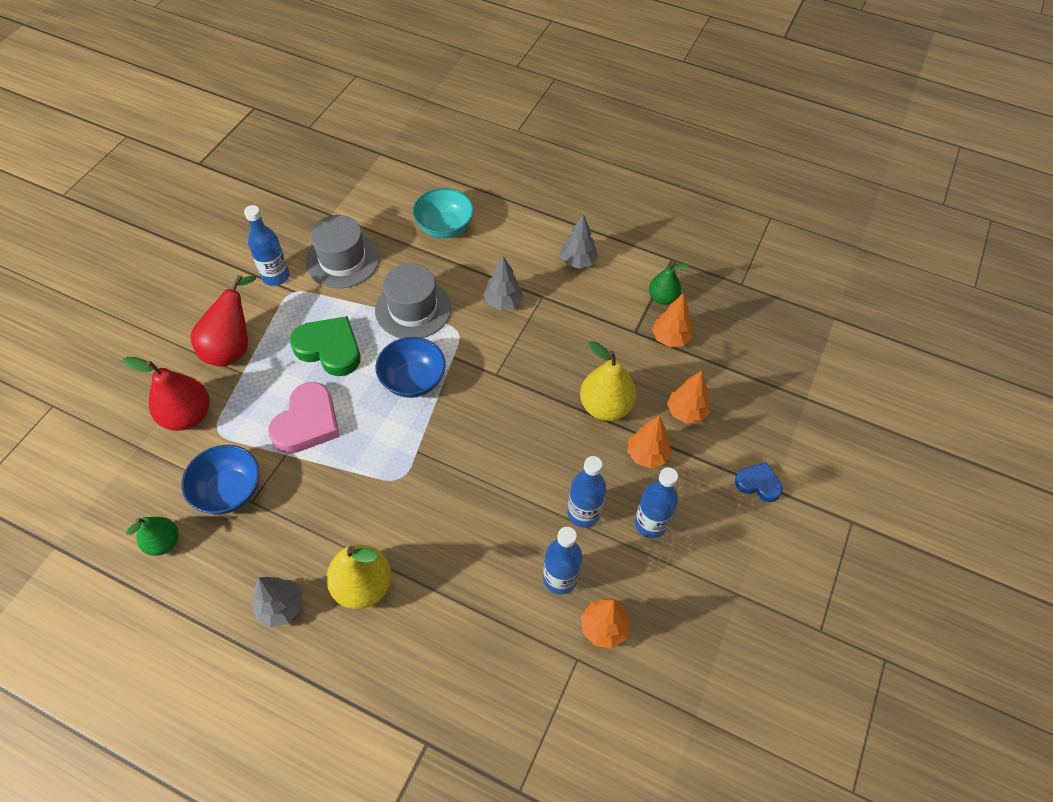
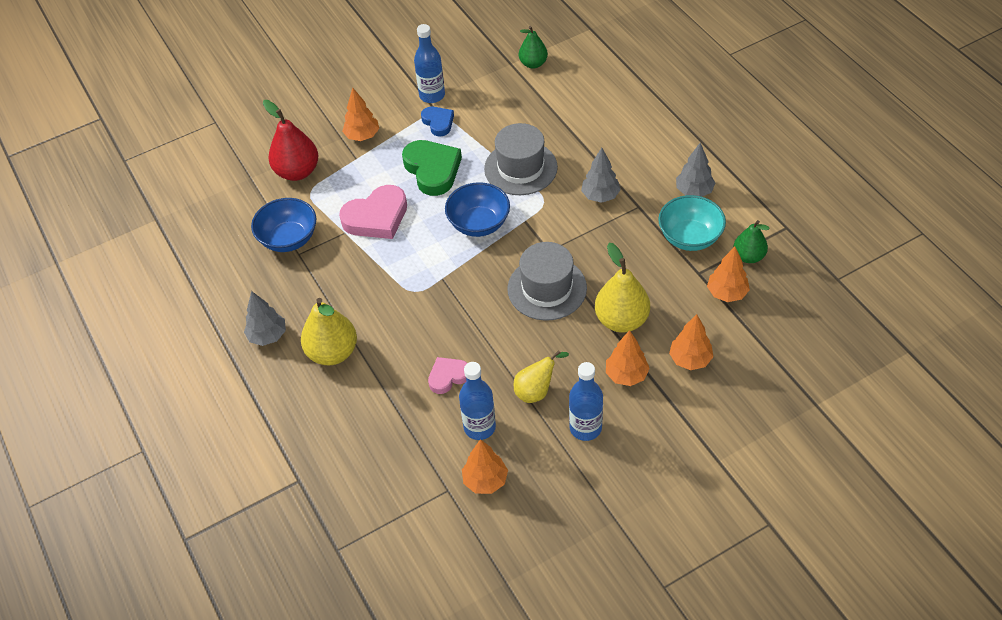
camera: 40 degrees right, 5 degrees down
(163, 542) = (223, 251): green pear -> green pear (533, 64)
(232, 347) = (362, 136): red pear -> orange tree
(342, 260) = (493, 104): grey hat -> grey hat (547, 288)
(444, 227) = (598, 113): turquoise bowl -> turquoise bowl (689, 237)
(494, 545) = (448, 376): none -> pink heart
(583, 513) = (536, 391): blue bottle -> yellow pear
(758, 484) = (707, 448): blue heart -> blue heart (438, 122)

